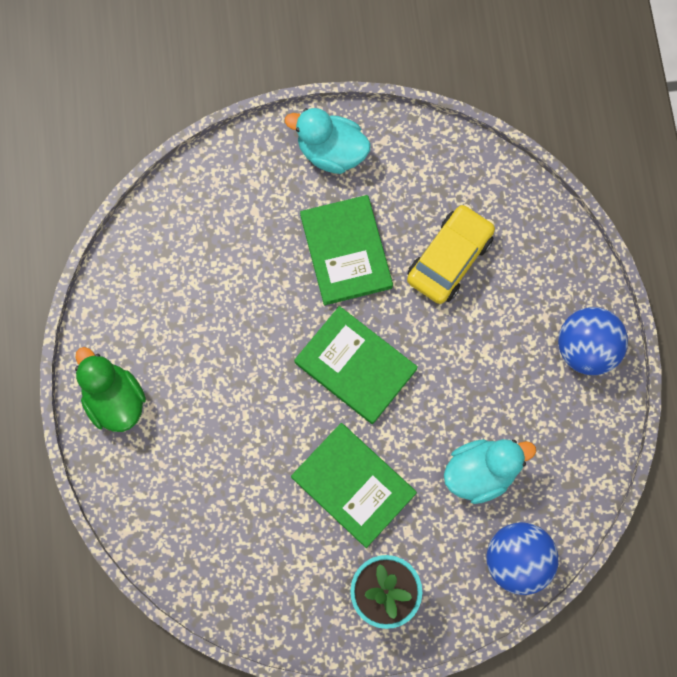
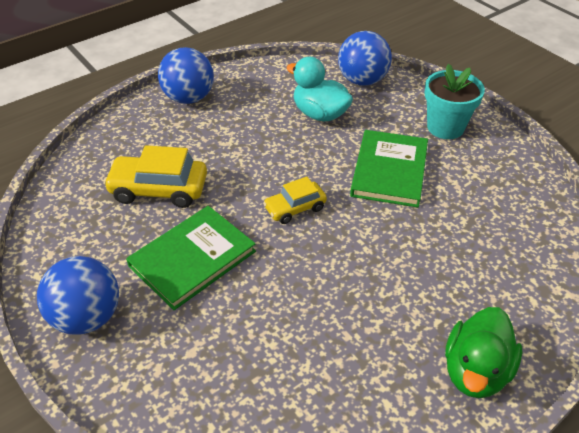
camera: 120 degrees left, 30 degrees down
(331, 152) = (87, 317): turquoise duck -> blue ball
(355, 366) = (295, 208): green book -> yellow car

